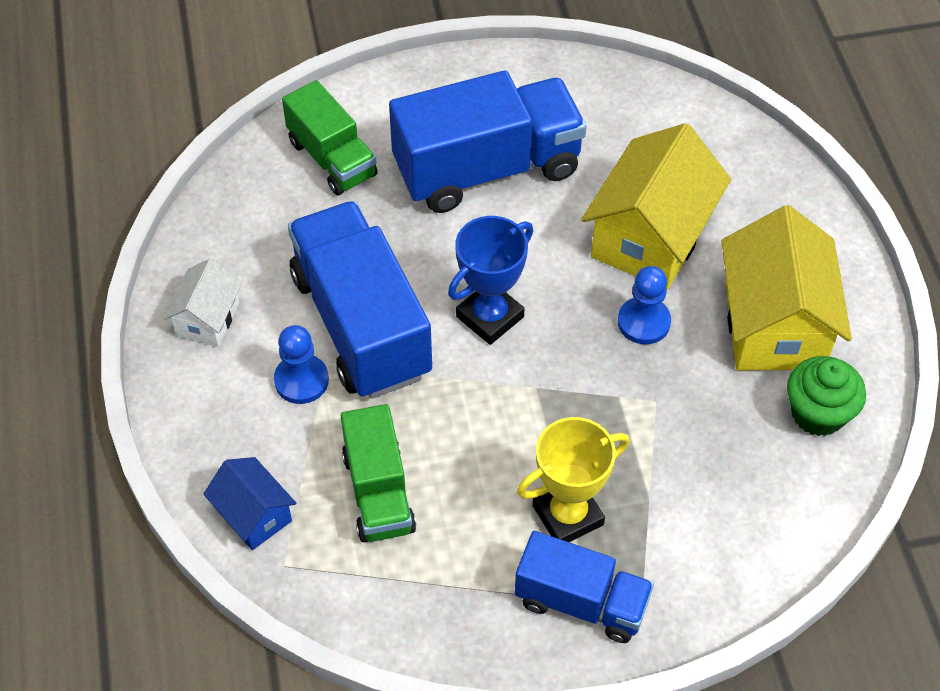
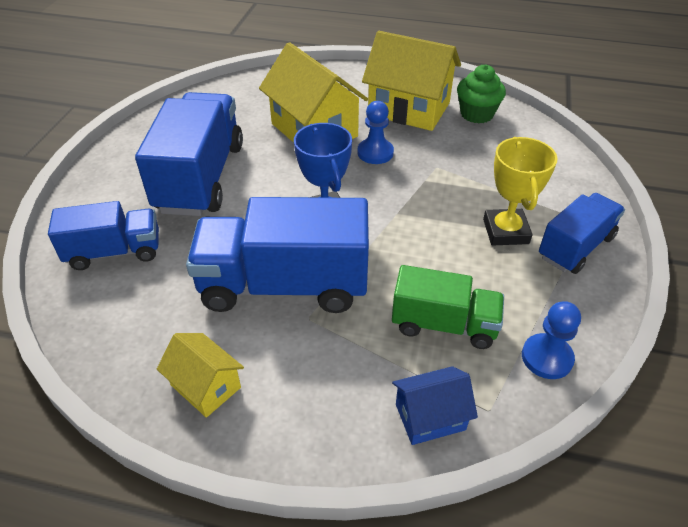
camera: 65 degrees left, 10 degrees down
(208, 319) = (206, 386): white house -> yellow house
(301, 380) = (313, 339): blue pawn -> blue pawn (547, 357)
(332, 159) = (114, 252): green truck -> blue truck

